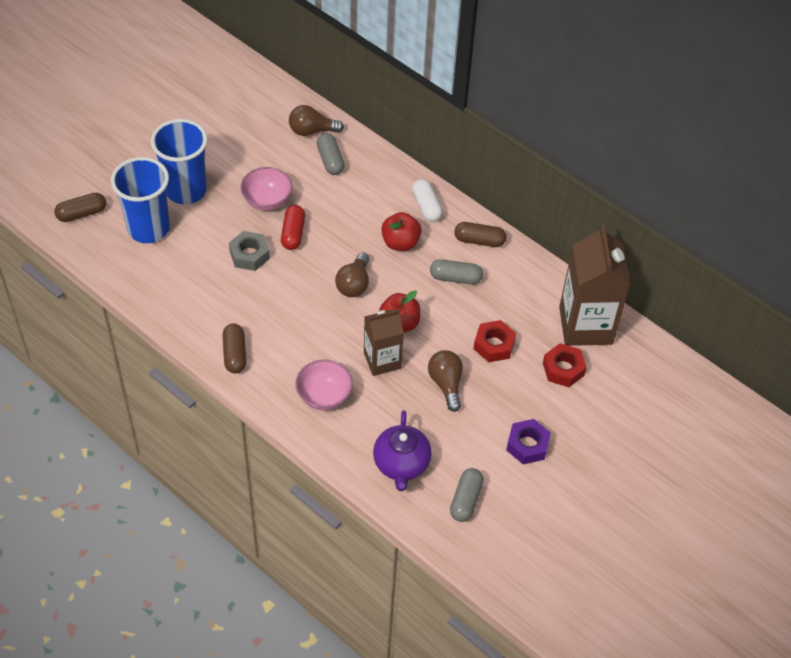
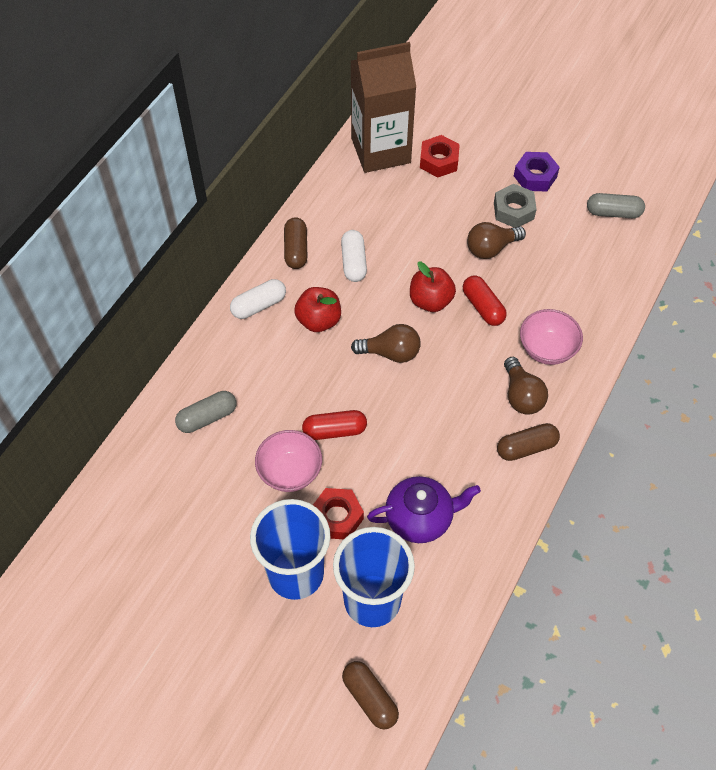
camera: 100 degrees left, 5 degrees up
(249, 255) = (380, 469): grey nut -> grey nut (513, 210)
(312, 131) = (160, 449): brown light bulb -> brown light bulb (521, 396)
(382, 360) = (483, 307): brown carton -> red capsule
(401, 464) = (597, 268): purple teapot -> purple teapot (420, 518)
(455, 278) = (353, 262): grey capsule -> white capsule
(494, 345) = (430, 217): red nut -> red nut (337, 517)

